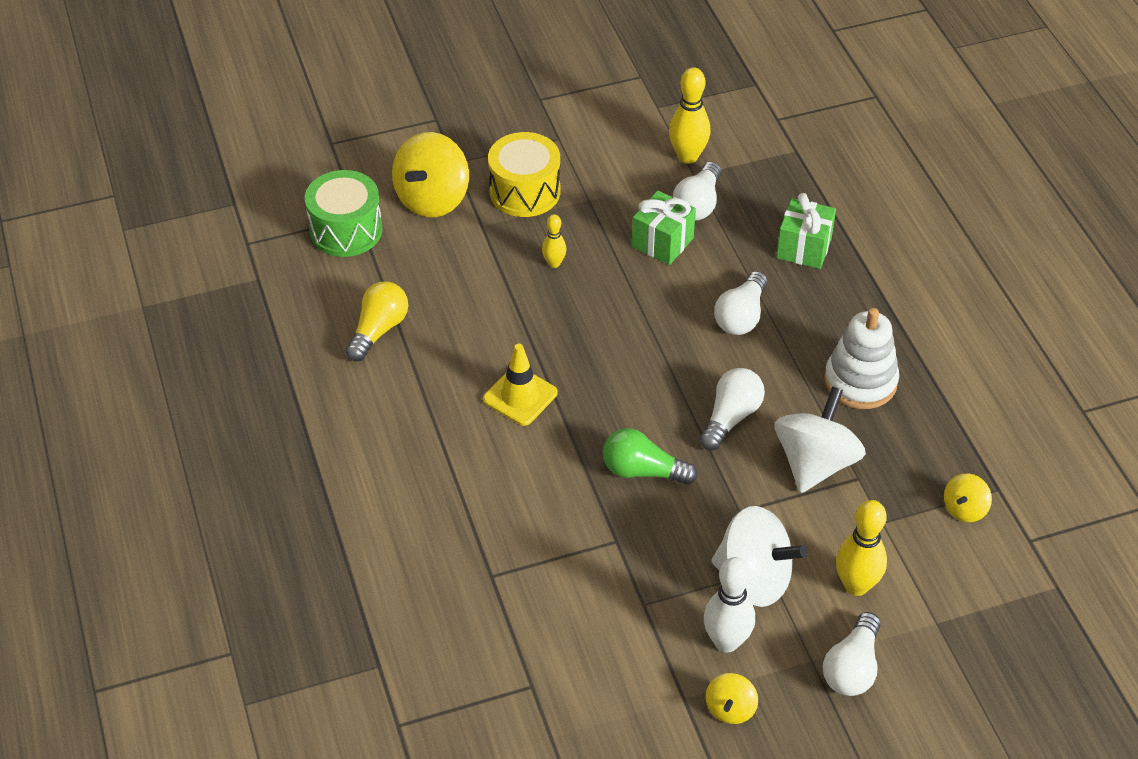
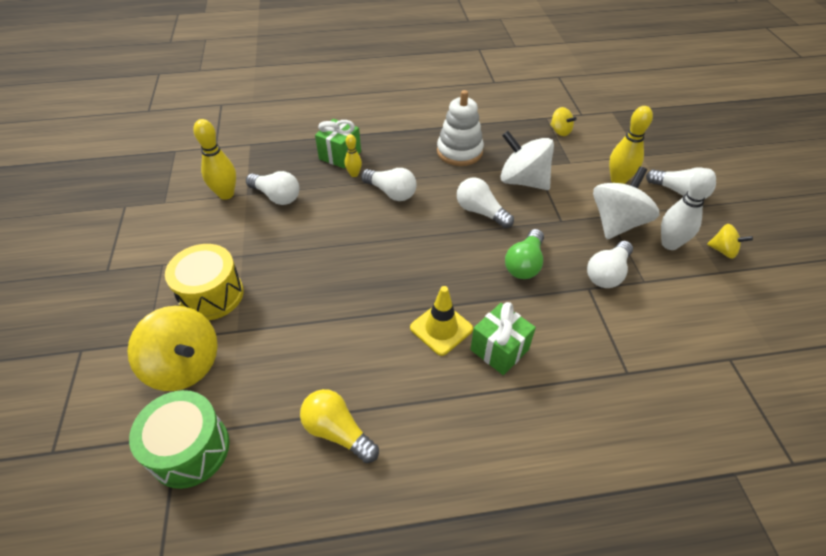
camera: 80 degrees left, 0 degrees up
(554, 263) = (302, 286): yellow bowling pin -> yellow bowling pin (354, 174)
(648, 562) = (607, 273): none -> white light bulb
(662, 242) = (306, 220): green gift -> green gift (499, 349)

